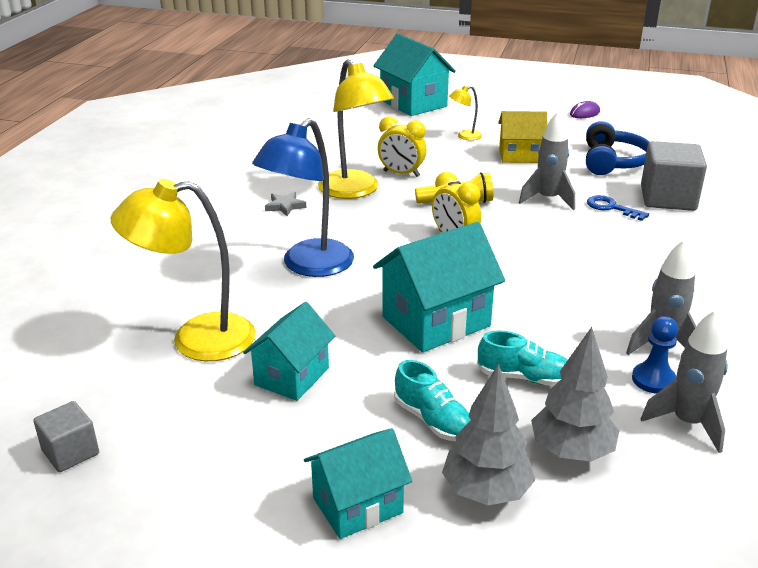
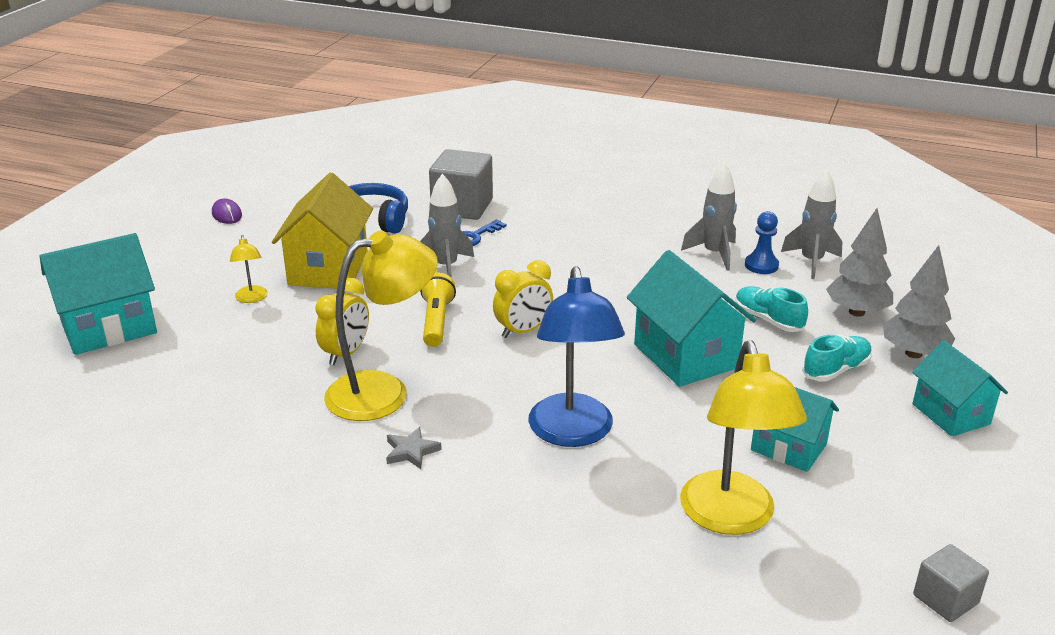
camera: 85 degrees left, 0 degrees up
(308, 266) = (572, 433): blue lamp -> blue lamp turned 45 degrees clockwise
(520, 155) = (328, 269): yellow house -> yellow house, size x1.54
(524, 377) = (768, 320): turquoise shoe -> turquoise shoe turned 60 degrees counterclockwise

